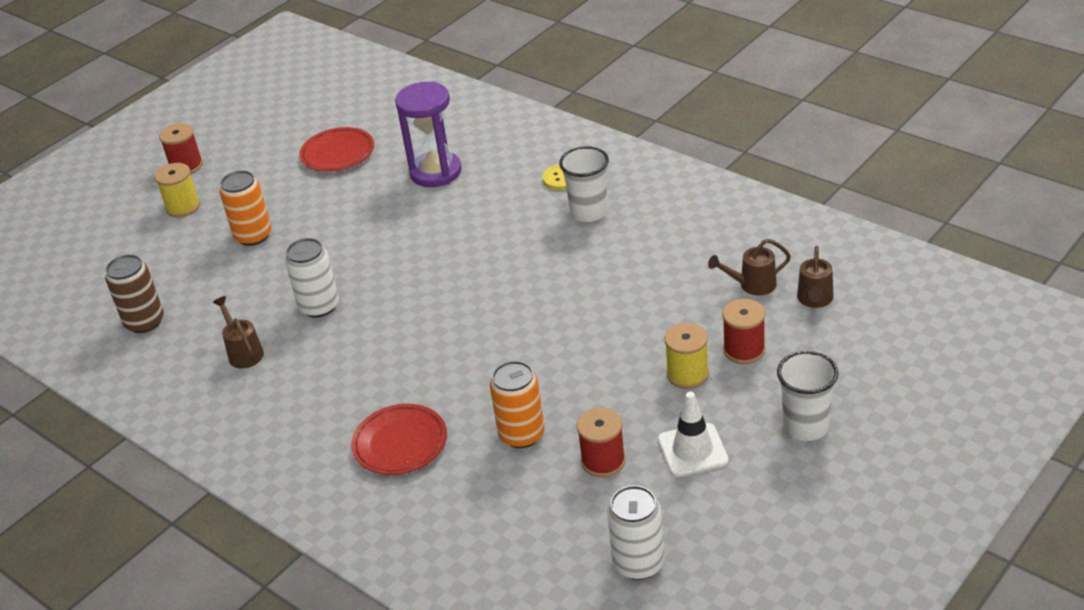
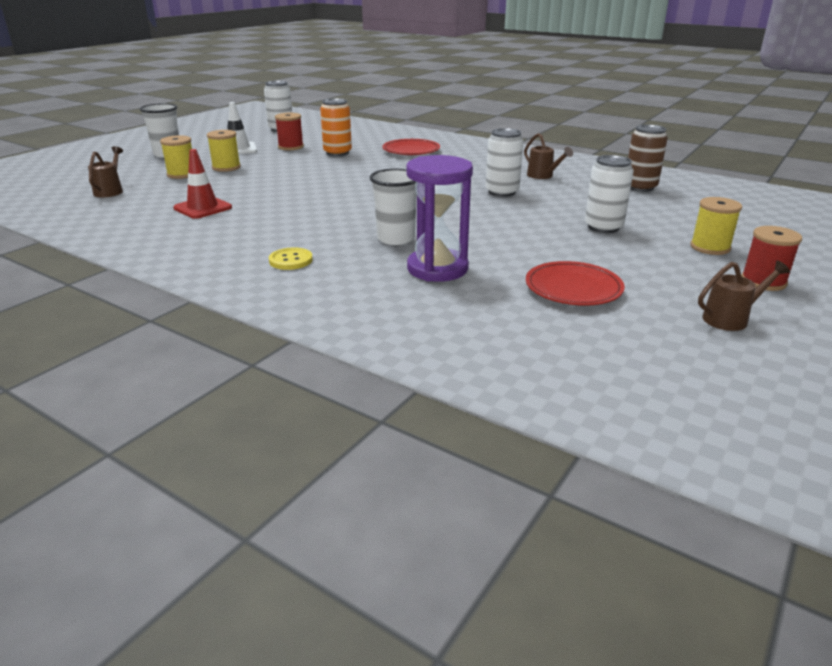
camera: 170 degrees right, 10 degrees down
(253, 236) = (603, 227): orange can -> white can
(589, 212) = (268, 236): white cup -> white cup (396, 238)
(676, 262) = (203, 208): none -> red traffic cone
(744, 350) = (182, 174): red spool -> yellow spool
(752, 285) = (150, 197): brown watering can -> brown watering can (731, 319)

